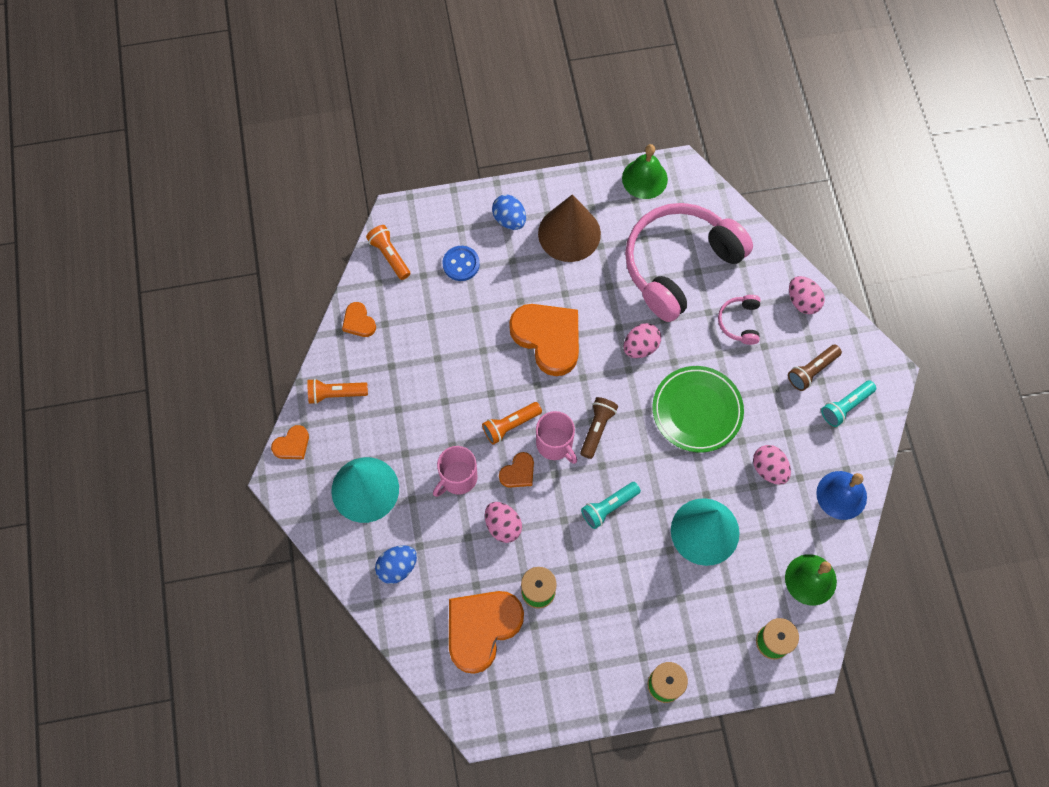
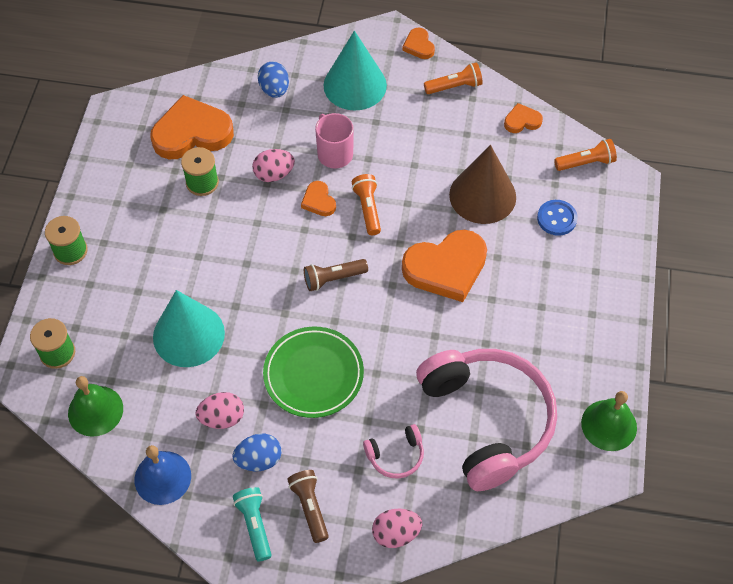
camera: 110 degrees right, 10 degrees down
(335, 394) = (455, 86): orange flashlight -> orange flashlight turned 60 degrees clockwise
(482, 628) = (192, 133): orange heart -> orange heart turned 75 degrees counterclockwise
(509, 219) = (595, 276): blue egg -> blue egg (259, 459)
(555, 444) = (333, 239): pink mug -> none
(569, 233) = (561, 326): brown cone -> brown cone (482, 195)
(597, 429) = (333, 279): brown flashlight -> brown flashlight turned 120 degrees clockwise
(609, 507) = (251, 262): turquoise flashlight -> none
(640, 347) = (404, 347): pink egg -> none
(739, 322) = (396, 456): pink headphones -> pink headphones turned 135 degrees clockwise

